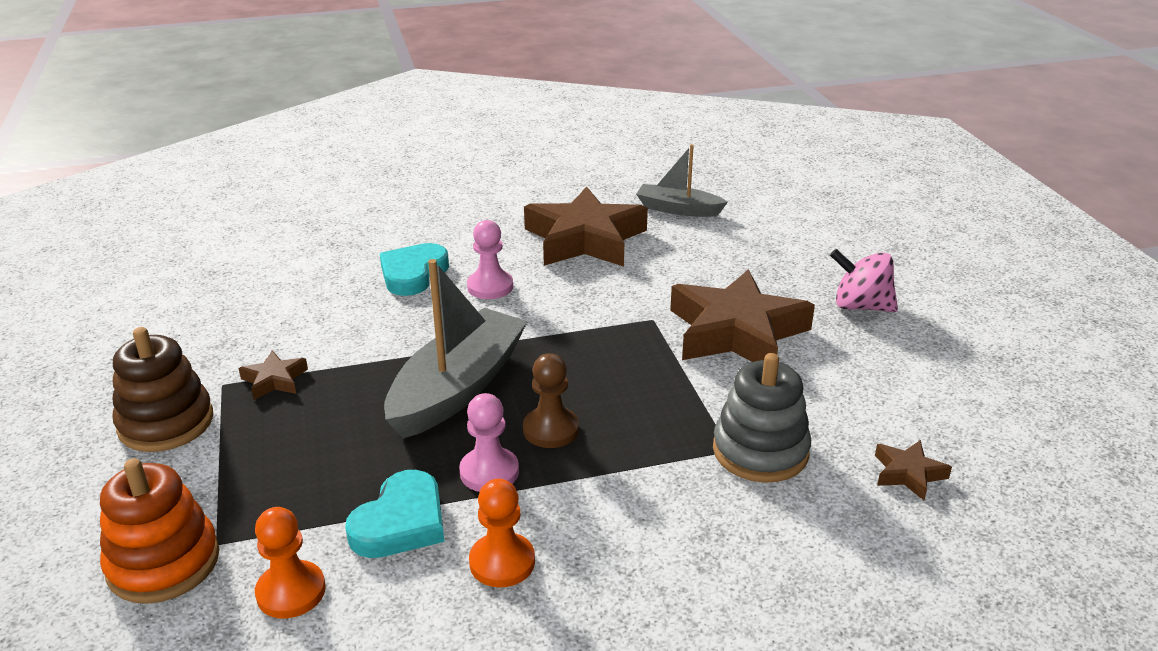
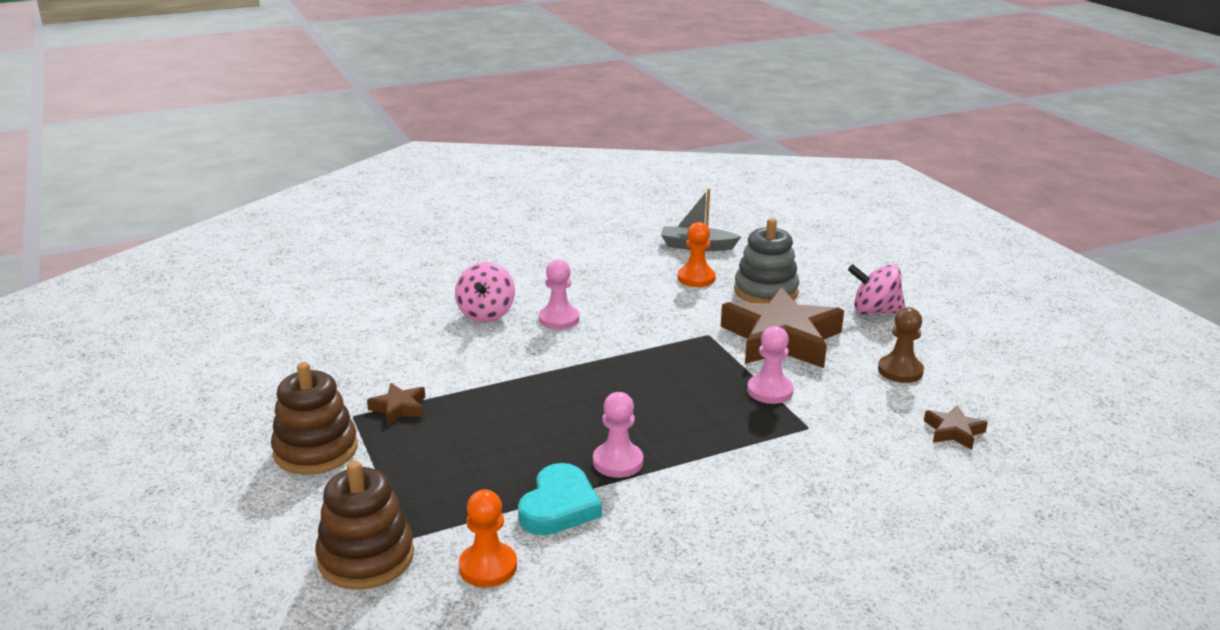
camera: 10 degrees left, 5 degrees down
(163, 563) = (366, 557): orange stacking toy -> brown stacking toy
(413, 274) = (486, 314): turquoise heart -> pink spinning top
(458, 388) = (564, 400): grey boat -> none
(502, 562) = (656, 527): orange pawn -> orange pawn (696, 278)
(551, 429) = (656, 425): brown pawn -> brown pawn (900, 371)
(585, 239) = (626, 275): brown star -> none
(699, 398) = (770, 391): none -> pink pawn
(760, 451) = (833, 426): grey stacking toy -> grey stacking toy (765, 291)

